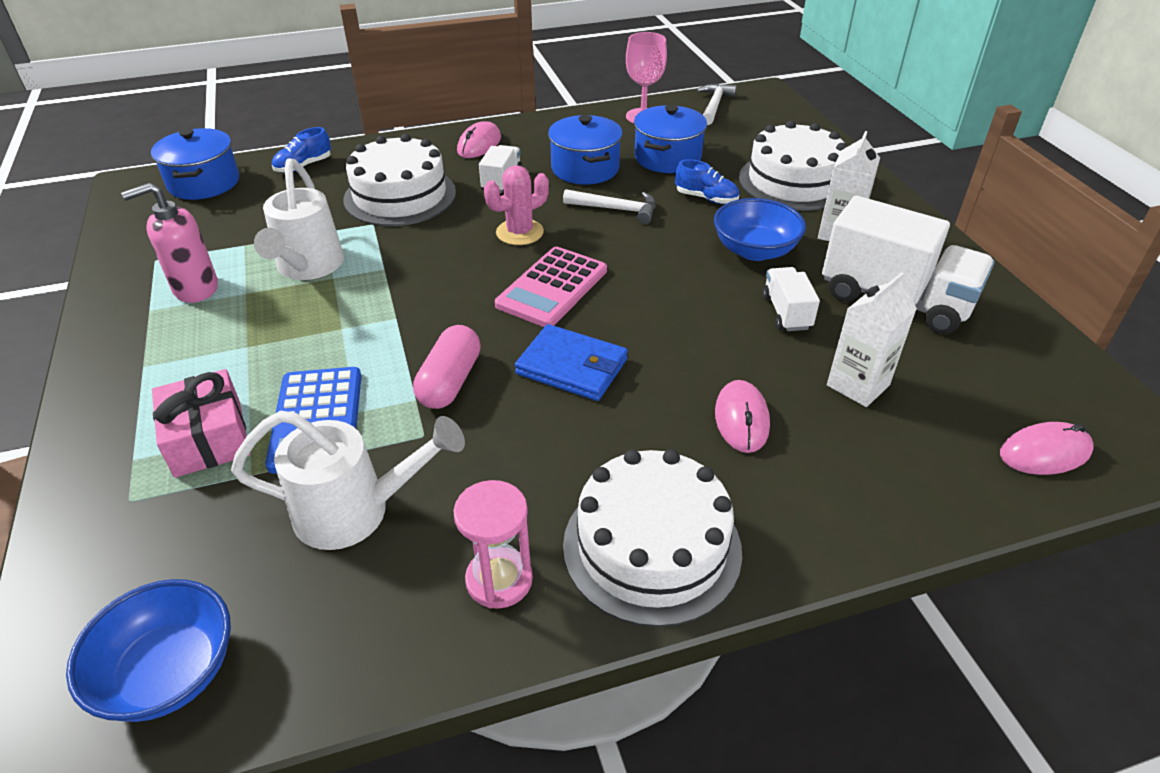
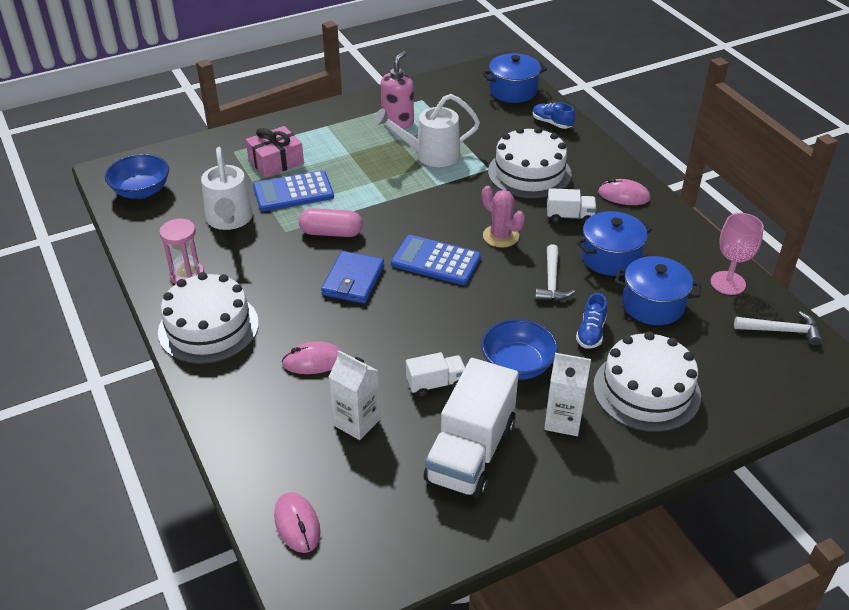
camera: 80 degrees right, 0 degrees up
(195, 289) = (398, 121): pink soap dispenser -> pink soap dispenser turned 60 degrees clockwise
(552, 288) = (436, 261): pink calculator -> blue calculator

